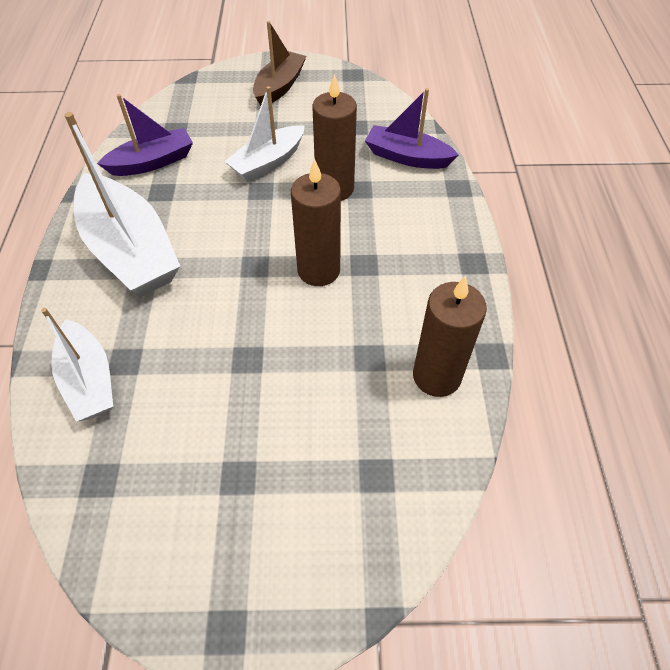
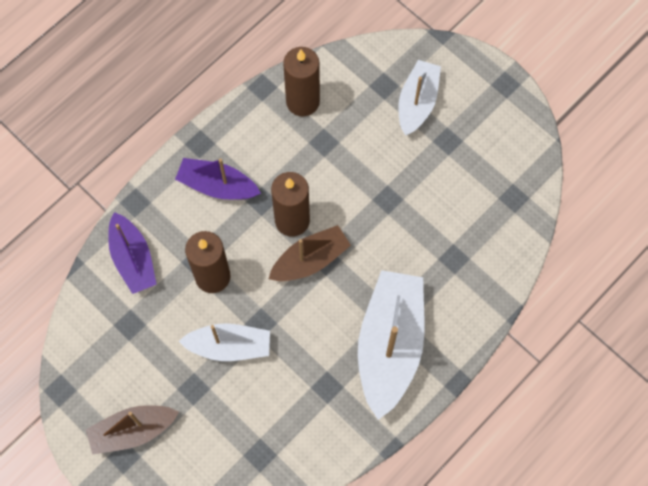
camera: 135 degrees left, 15 degrees up
(89, 380) = (481, 262): white boat -> white boat (417, 102)
(152, 162) = (308, 427): purple boat -> purple boat (217, 186)
(268, 255) = (310, 260): none -> brown boat

